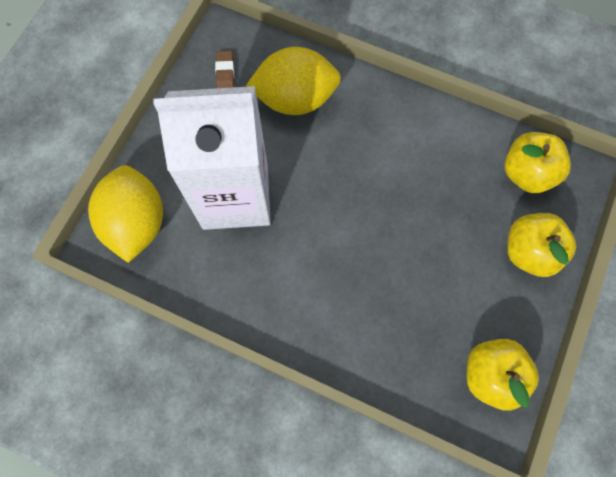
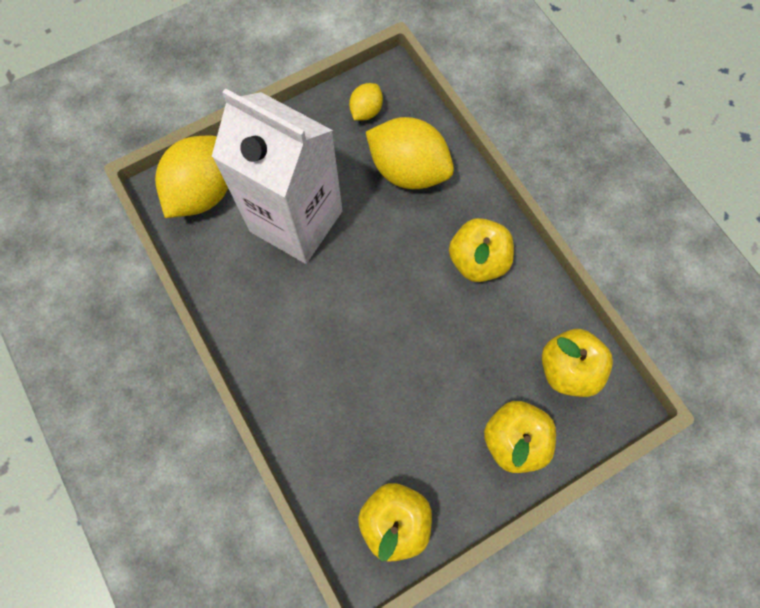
camera: 35 degrees right, 0 degrees up
(225, 72) = (366, 111): brown eraser -> yellow lemon
(401, 135) = (477, 260): none -> yellow apple

